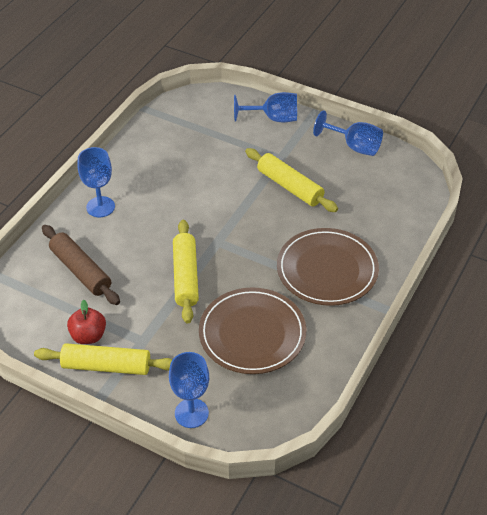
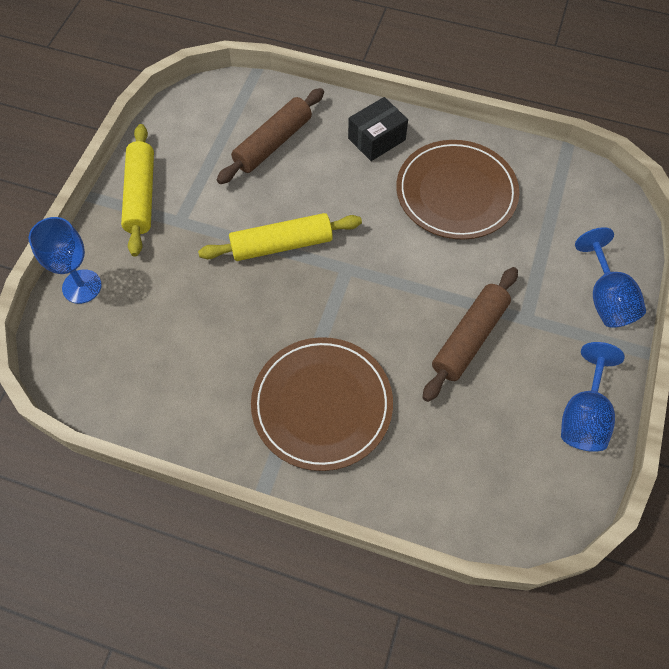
camera: 80 degrees right, 15 degrees up
(88, 336) = (180, 171): red apple -> none
(100, 207) = (376, 139): blue goblet -> black box
(252, 333) = (201, 330): brown plate -> brown plate (456, 192)
(290, 187) = (469, 338): yellow rolling pin -> brown rolling pin

